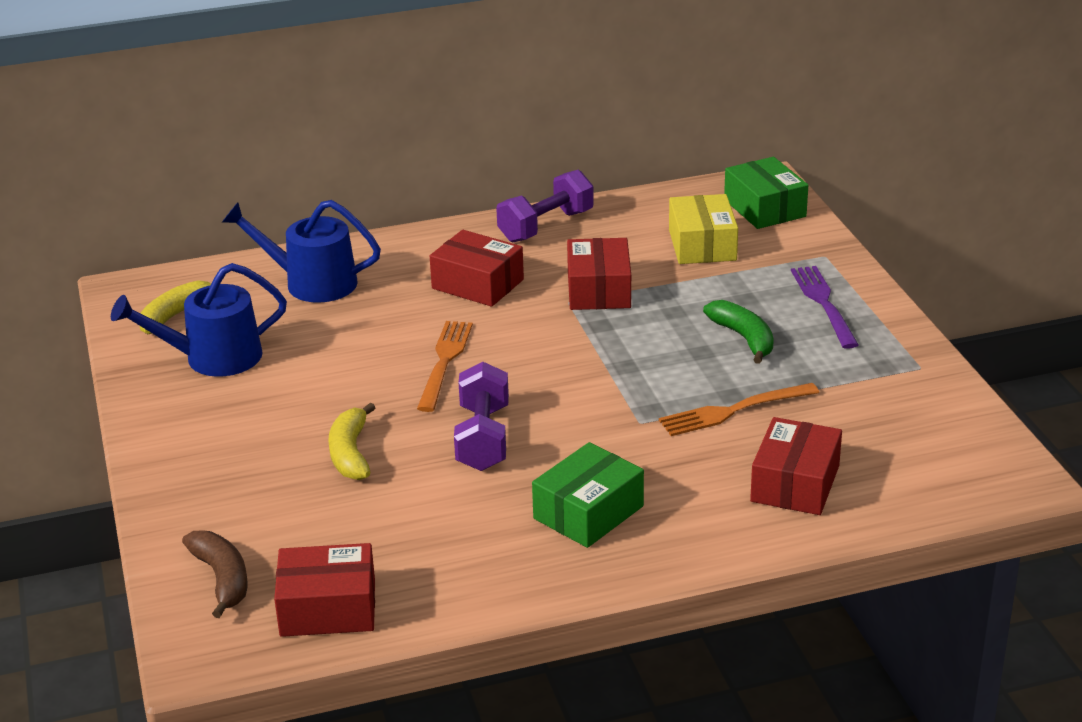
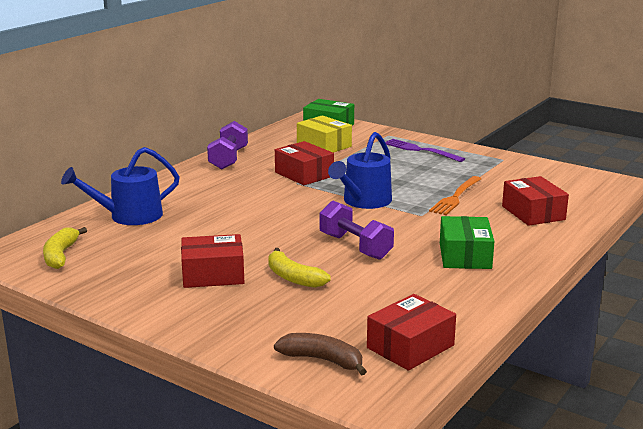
camera: 40 degrees left, 10 degrees down
(214, 358) = (124, 266): blue watering can -> blue watering can (364, 201)
(444, 361) = (274, 224): orange fork -> none
(477, 284) = (233, 190): red box -> red box (213, 274)
(744, 338) = (409, 171): green banana -> none

